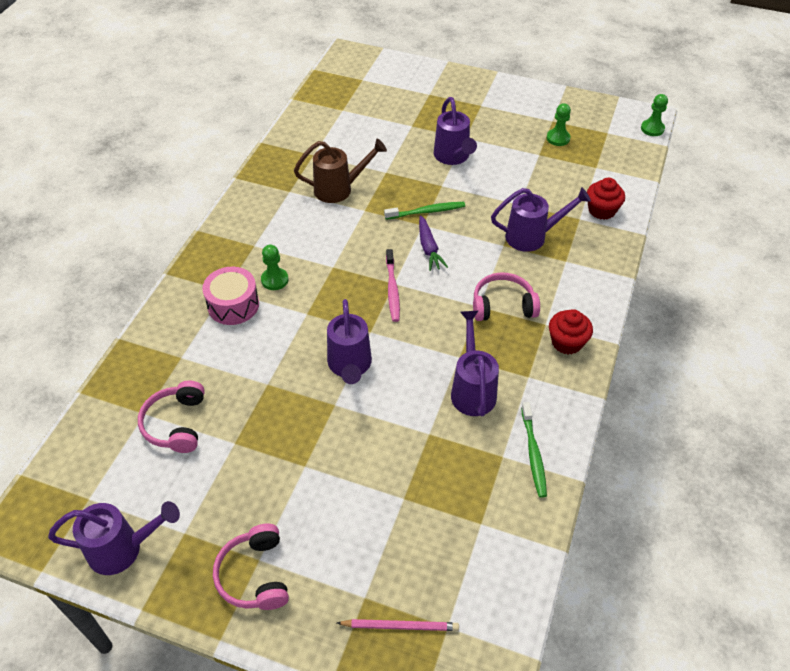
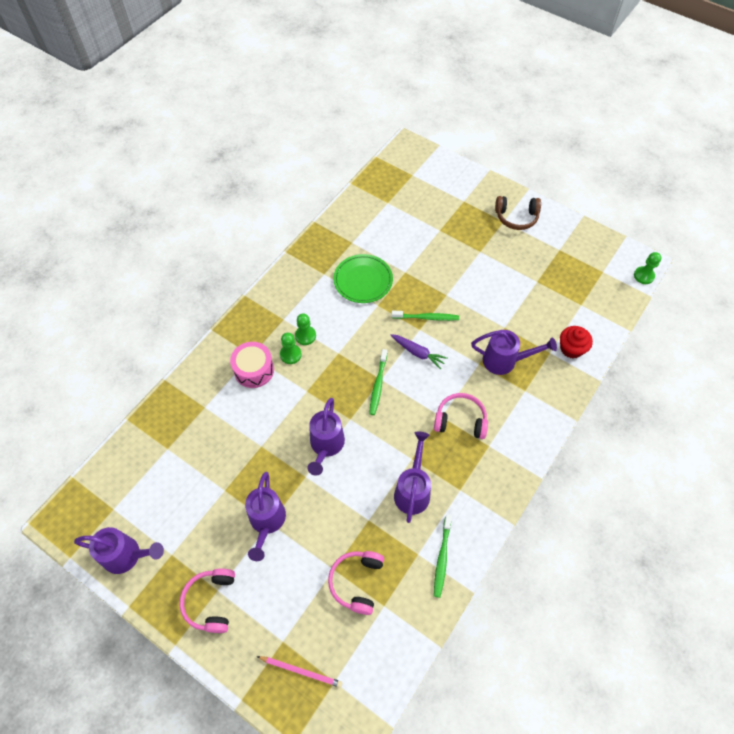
camera: 15 degrees right, 10 degrees up
(176, 424) = (187, 463): pink headphones -> pink headphones (357, 582)
(339, 189) = (363, 280): brown watering can -> green plate
(392, 289) = (378, 385): pink toothbrush -> green toothbrush
(429, 248) = (418, 353): purple carrot -> purple carrot turned 60 degrees counterclockwise
(453, 157) = (464, 269): purple watering can -> purple watering can (266, 522)
(494, 99) = (516, 217): none -> brown headphones
(558, 138) = (558, 268): green pawn -> green pawn (305, 336)
(567, 342) = (500, 466): red cupcake -> none

